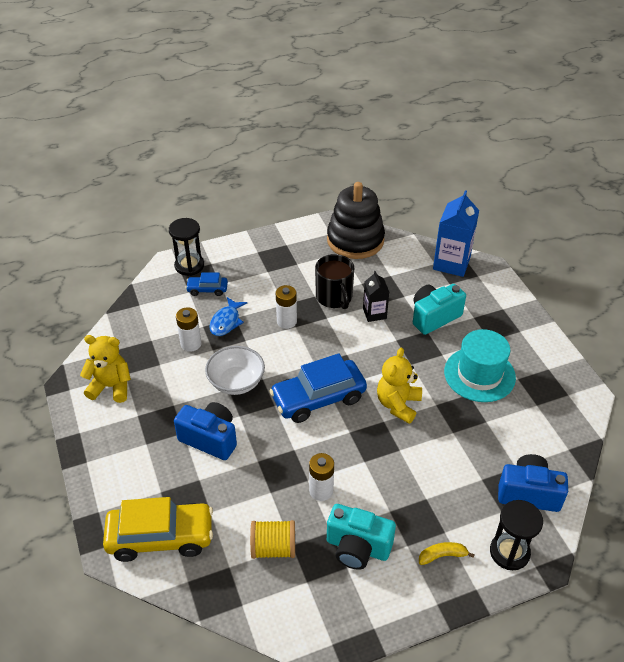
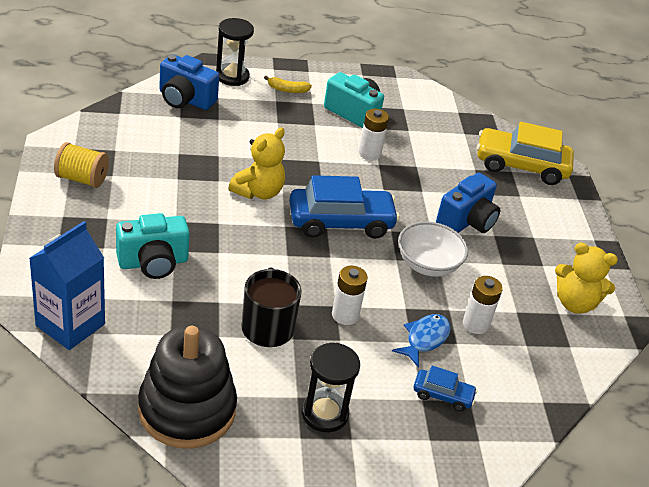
camera: 170 degrees left, 5 degrees down
(189, 265) = (464, 446): black hourglass -> black hourglass (324, 413)
(210, 439) = (466, 221): blue camera -> blue camera turned 90 degrees counterclockwise
(273, 548) = (424, 132): yellow spool -> yellow spool (82, 179)
(374, 313) = (226, 290): black carton -> none
(479, 374) = (150, 190): turquoise hat -> none

